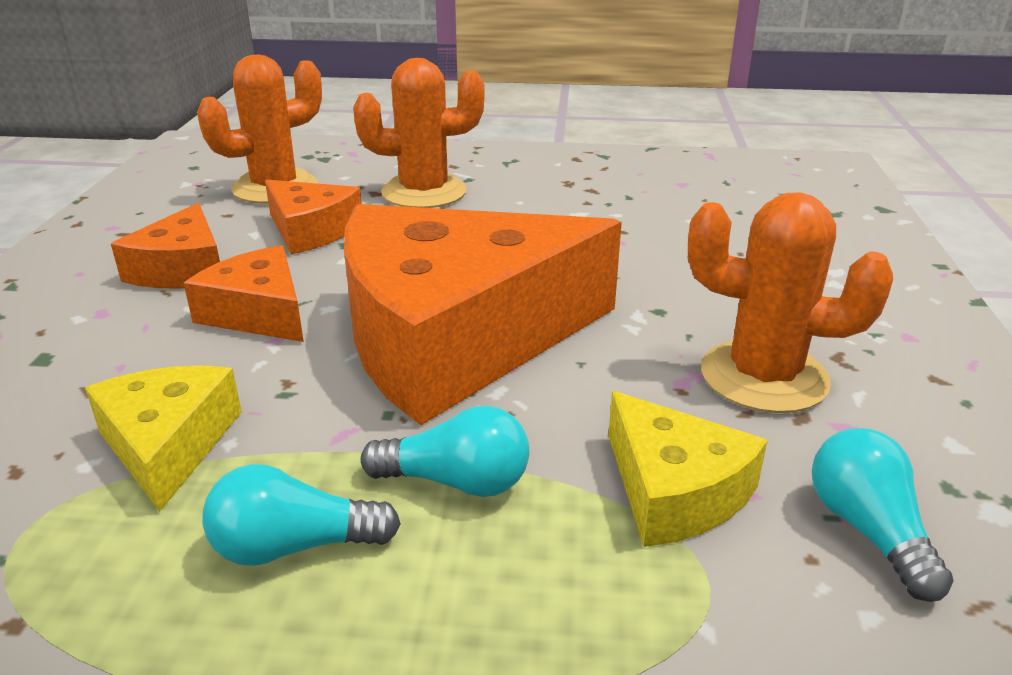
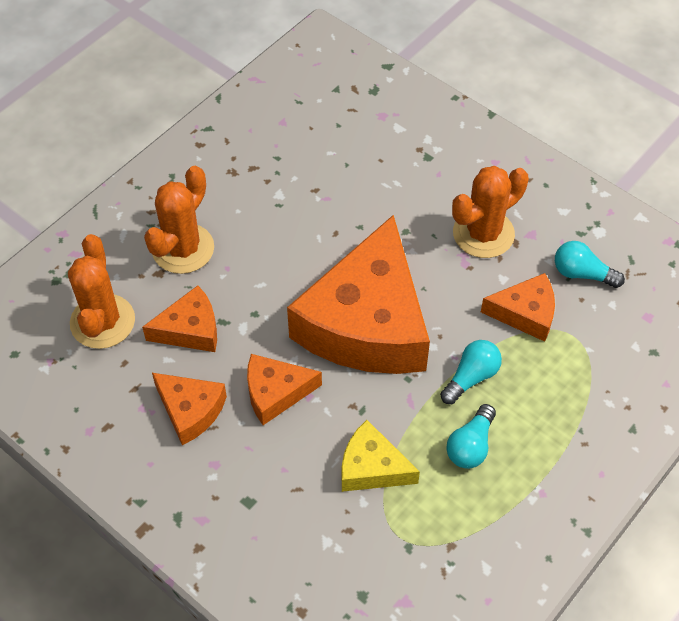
camera: 55 degrees left, 25 degrees up
(674, 491) = (525, 313): yellow cheese -> orange cheese

